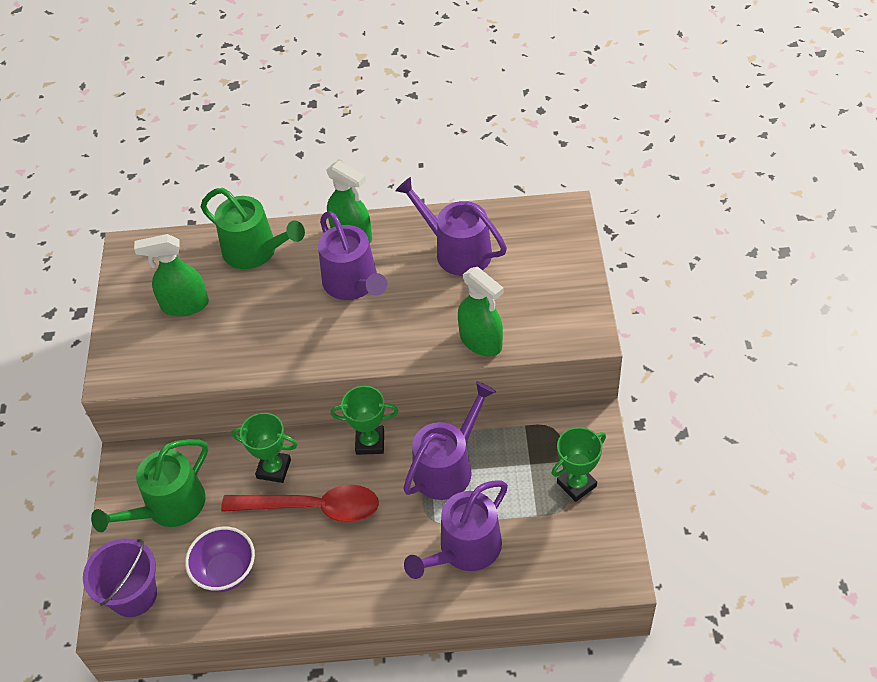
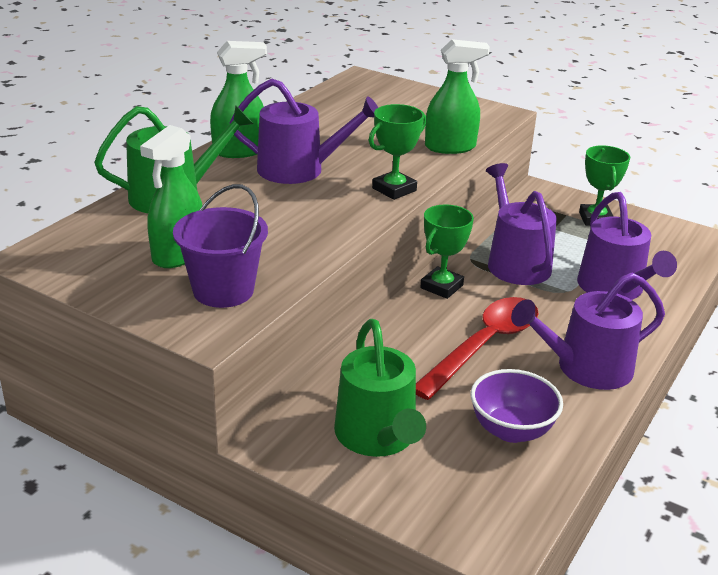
camera: 60 degrees left, 20 degrees down
(133, 595) = (478, 513): purple bucket -> purple bucket (223, 290)
(274, 469) = (408, 349): green trophy -> green trophy (394, 189)
(457, 251) = (335, 122): purple watering can -> purple watering can (586, 368)

